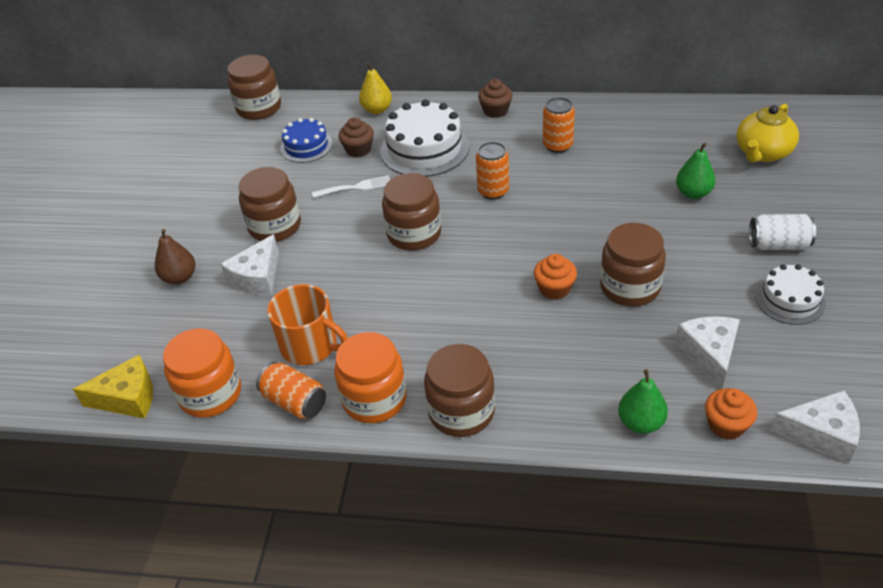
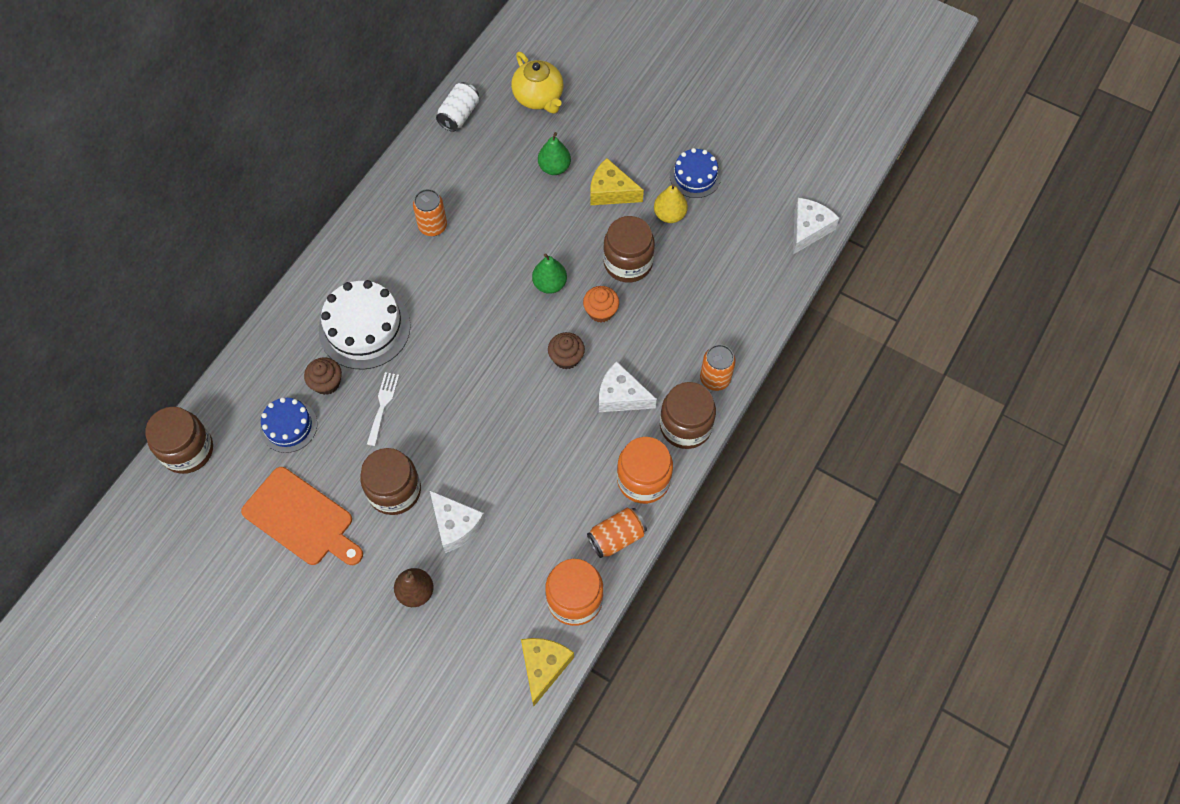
camera: 70 degrees left, 20 degrees up
(224, 185) = (301, 519): none -> orange cutting board
(310, 345) = (562, 507): orange mug -> none
(377, 110) = (273, 344): yellow pear -> yellow pear (669, 215)
(414, 234) = (476, 382): brown jar -> none
(493, 191) = (460, 301): orange can -> orange can (715, 378)
(495, 111) = (348, 248): brown cupcake -> brown cupcake (566, 358)
(641, 422) = (751, 321): green pear -> green pear (550, 284)
(704, 242) = (611, 191): none -> yellow cheese
(709, 354) = (715, 250): white cheese -> white cheese (621, 396)
(726, 425) = (777, 275): orange cupcake -> none
(778, 245) = (641, 150): white can -> white can (459, 115)
(790, 300) = (695, 176): white cake -> blue cake

